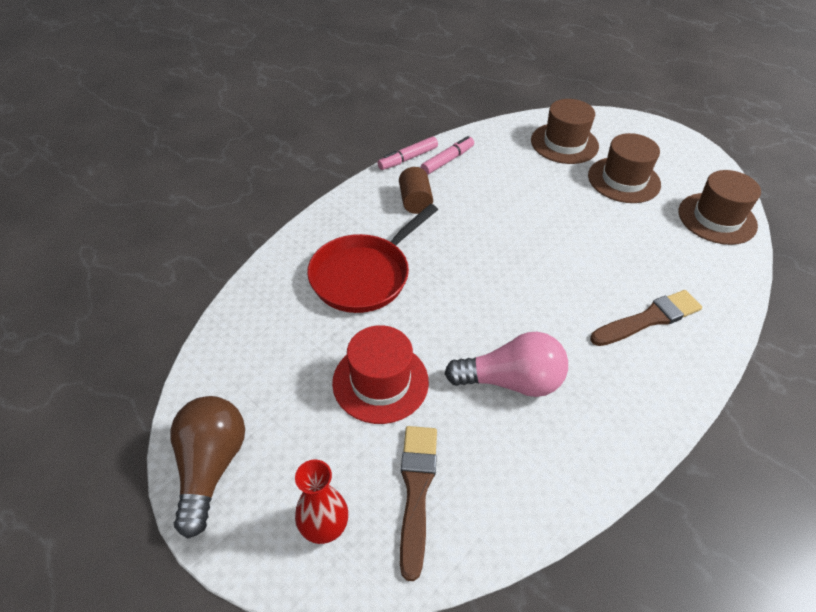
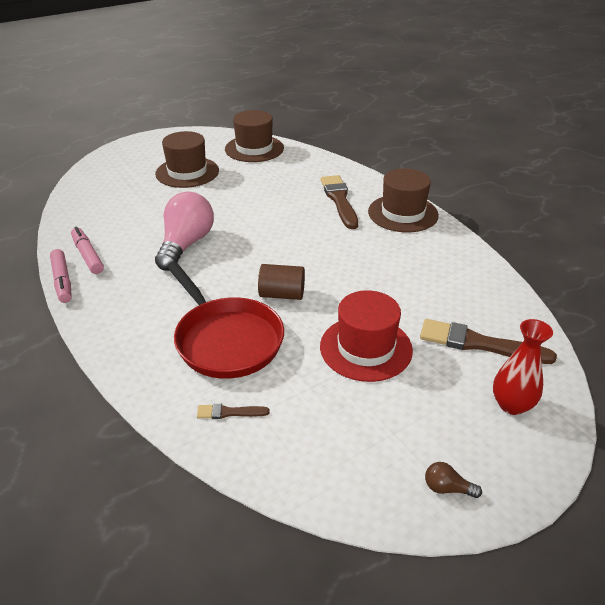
camera: 75 degrees left, 10 degrees down
(211, 467) = (447, 488): brown light bulb -> brown light bulb, size x0.40
(278, 298) = (229, 412): none -> brown brush
(415, 201) = (136, 287): brown cylinder -> brown cylinder (282, 294)
(511, 381) = (381, 274): pink light bulb -> pink light bulb (186, 244)
(564, 143) = (118, 187): brown hat -> brown hat (403, 213)

